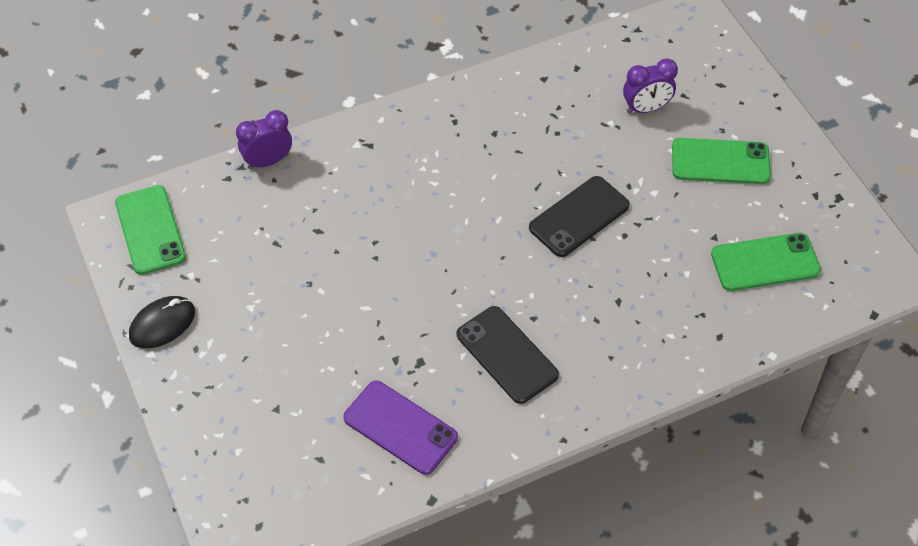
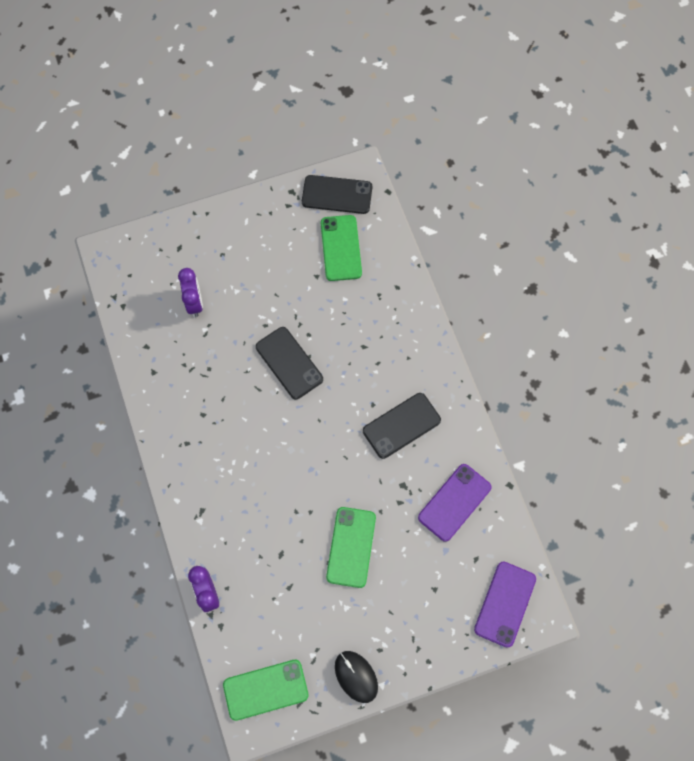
camera: 85 degrees left, 15 degrees up
(256, 499) = (505, 604): none -> purple phone
(720, 161) = (251, 260): green phone -> green phone (351, 547)
(849, 251) = (337, 194): none -> black phone

